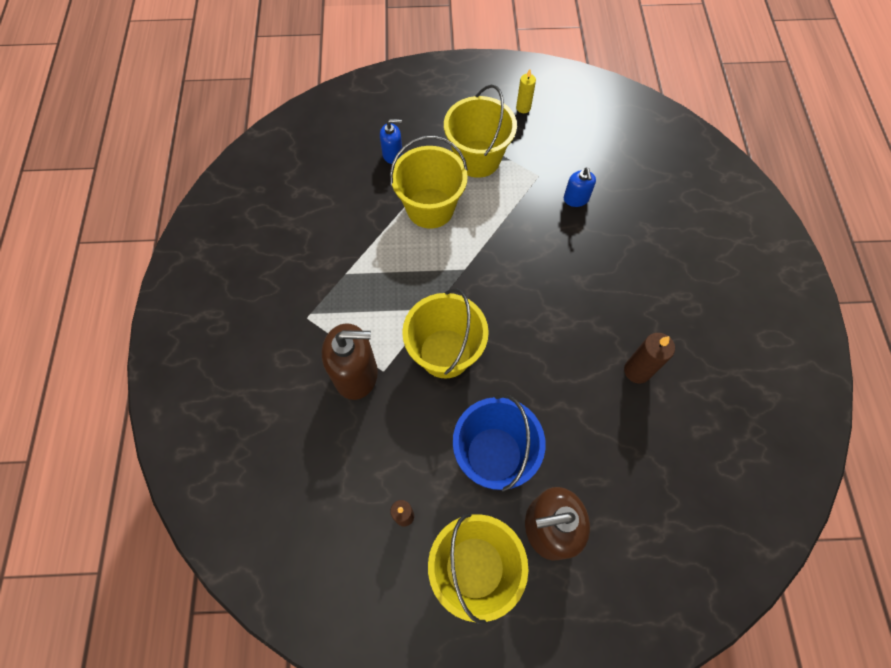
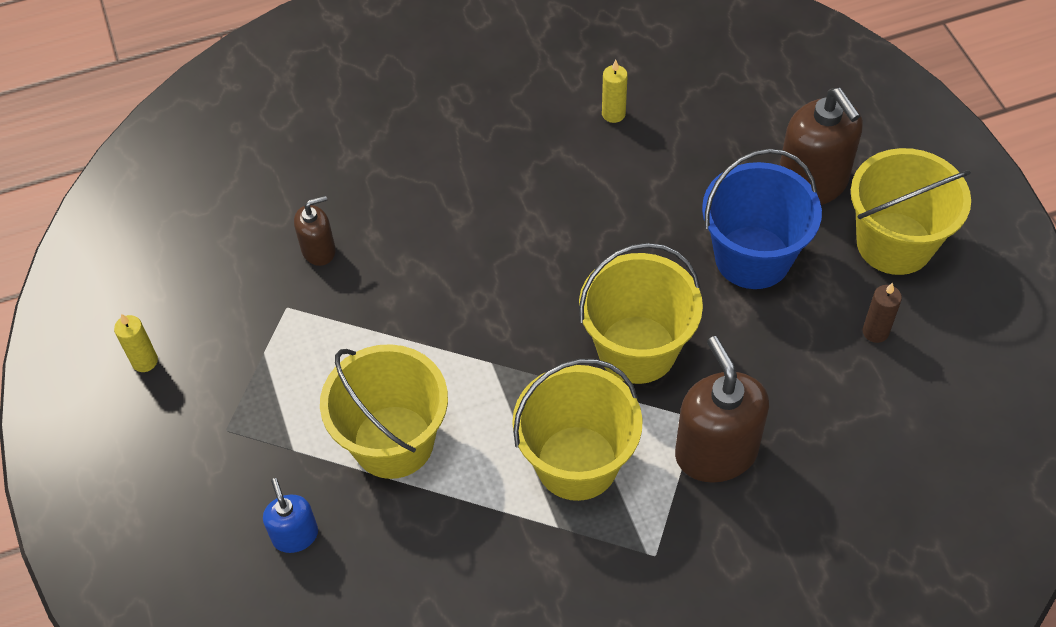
camera: 105 degrees left, 10 degrees down
(477, 159) = (273, 401): yellow bucket -> yellow bucket (577, 463)
(576, 199) = (319, 250): blue soap dispenser -> brown soap dispenser
(637, 371) = (574, 134): brown candle -> none
(651, 404) = (613, 114): none -> yellow candle

